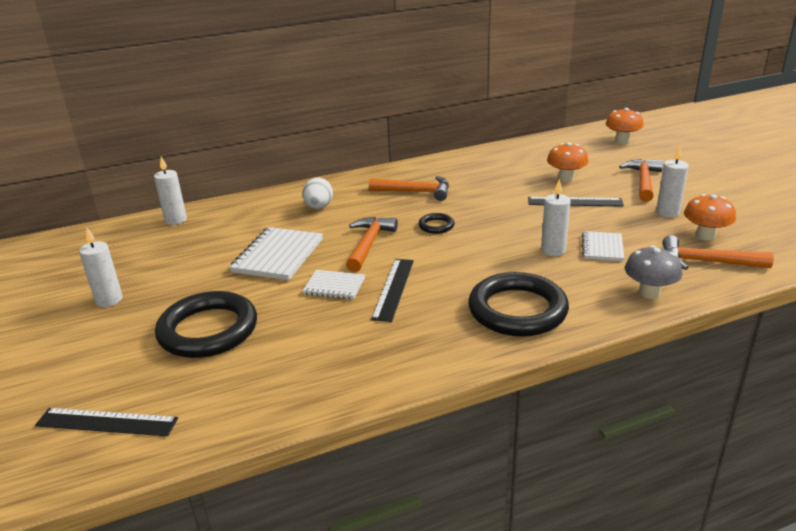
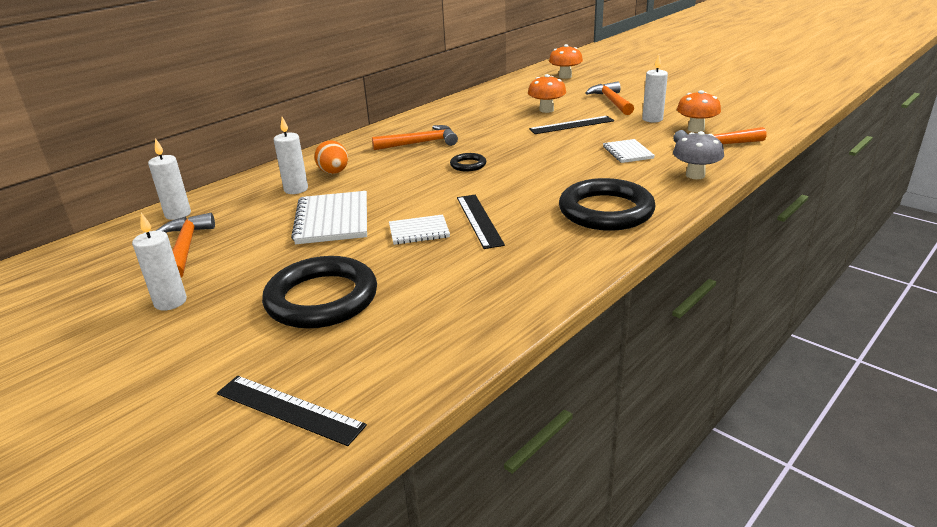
camera: 25 degrees left, 0 degrees up
(106, 422) = (289, 409): black ruler -> black ruler turned 45 degrees clockwise
(319, 207) = (334, 172): white egg -> orange egg
(369, 244) = (418, 192): orange hammer -> orange hammer (185, 248)
(553, 250) = (590, 162): white candle -> white candle (296, 189)

